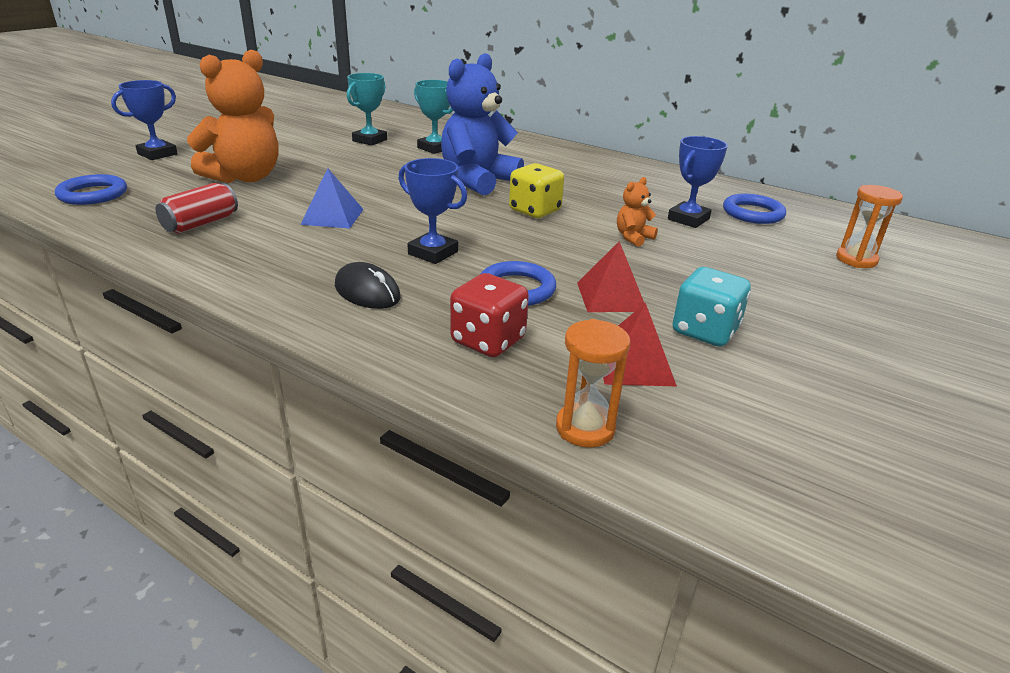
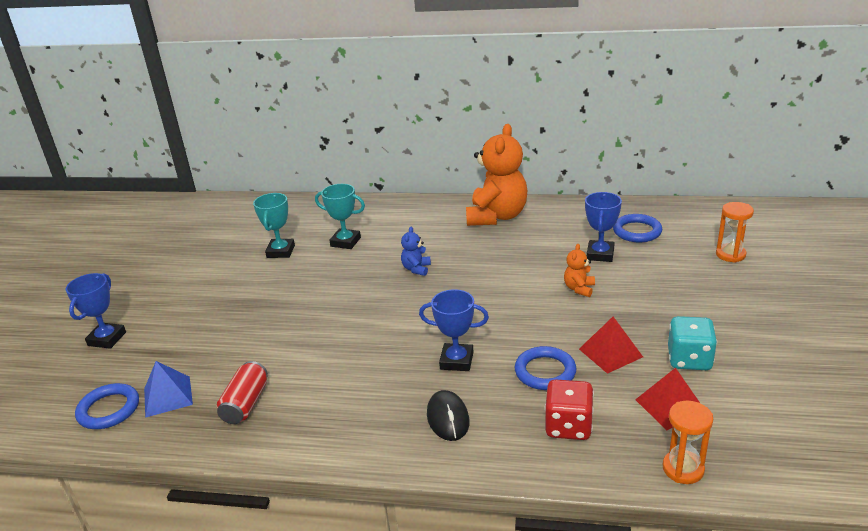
camera: 20 degrees left, 0 degrees up
(245, 177) = (222, 337): orange teddy bear -> orange teddy bear (496, 216)
(332, 216) = (343, 353): blue pyramid -> blue pyramid (168, 396)
(367, 292) = (448, 418): black mouse -> black mouse turned 60 degrees clockwise
(478, 181) = (416, 269): blue teddy bear -> blue teddy bear, size x0.43
(535, 211) = (488, 287): yellow dice -> none

